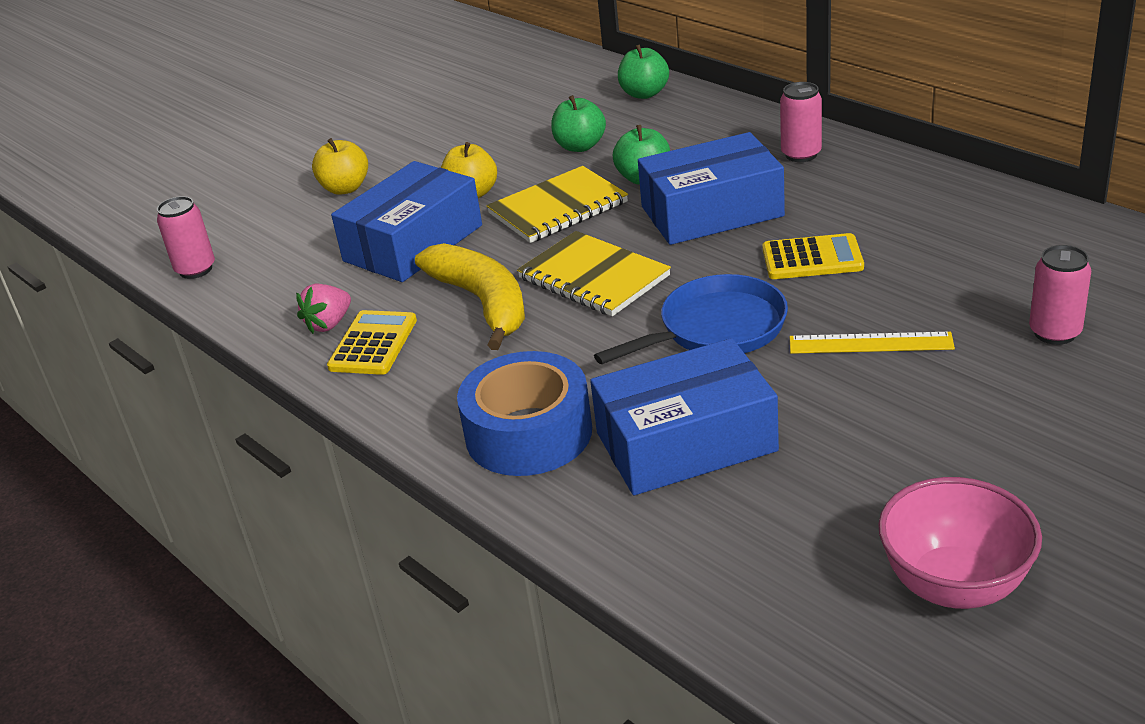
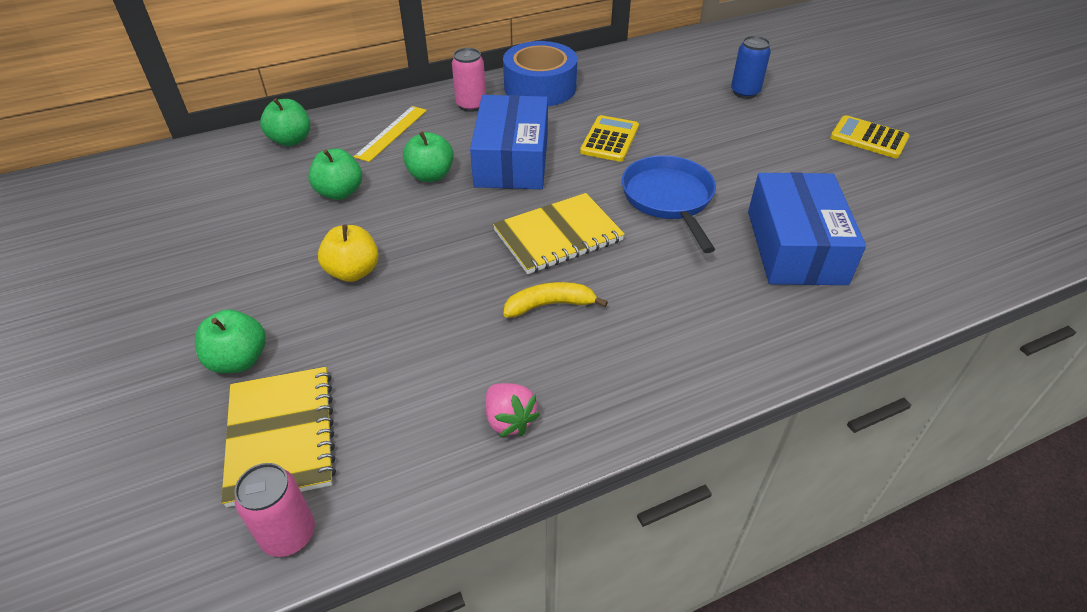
camera: 75 degrees left, 10 degrees up
(345, 188) = (239, 360): yellow apple -> green apple
(373, 344) = (568, 392): yellow calculator -> yellow calculator (868, 138)
(413, 243) = (407, 329): blue box -> none
(483, 303) = (550, 305): yellow banana -> yellow banana, size x0.58
(528, 433) = (754, 320): blue tape -> blue tape (540, 87)
(558, 208) = (432, 228): yellow notebook -> yellow notebook (281, 436)
(870, 343) = (721, 148): yellow ruler -> yellow ruler (391, 133)
(954, 585) = (958, 190): pink bowl -> none
(1055, 333) = (745, 92): pink can -> blue can

